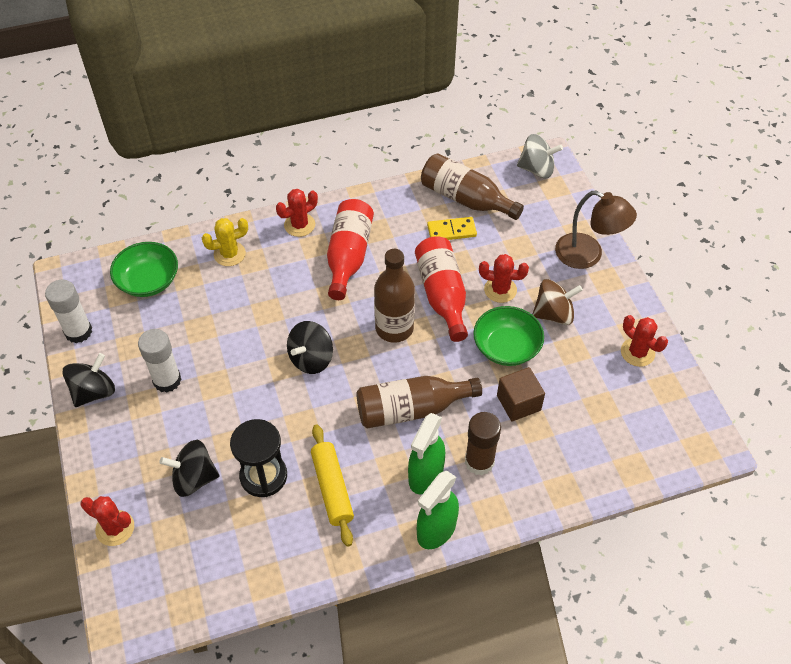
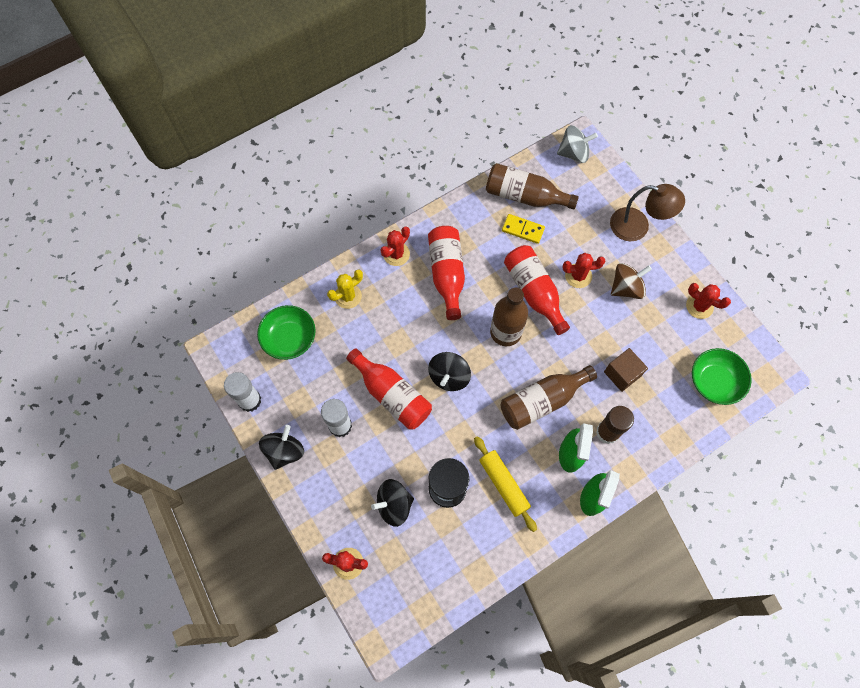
camera: 15 degrees left, 15 degrees up
(238, 362) = (392, 395): none -> red bottle
(451, 231) = (523, 230): yellow domino -> yellow domino turned 45 degrees clockwise
(506, 347) = (598, 327): green bowl -> green bowl (714, 381)

